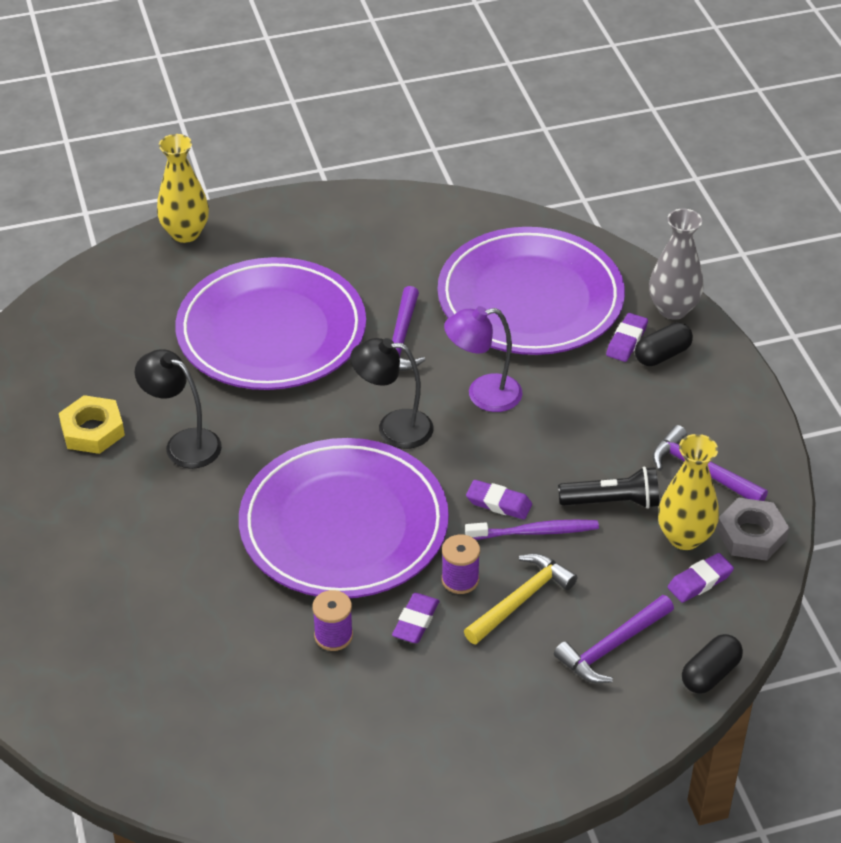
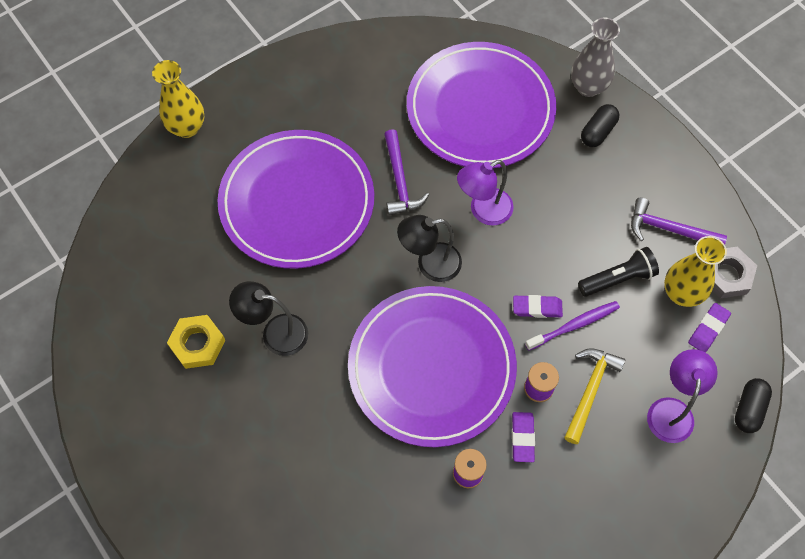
camera: 20 degrees left, 20 degrees up
(612, 647) = (671, 410): purple hammer -> purple lamp
(626, 341) = (567, 127): purple eraser -> none

